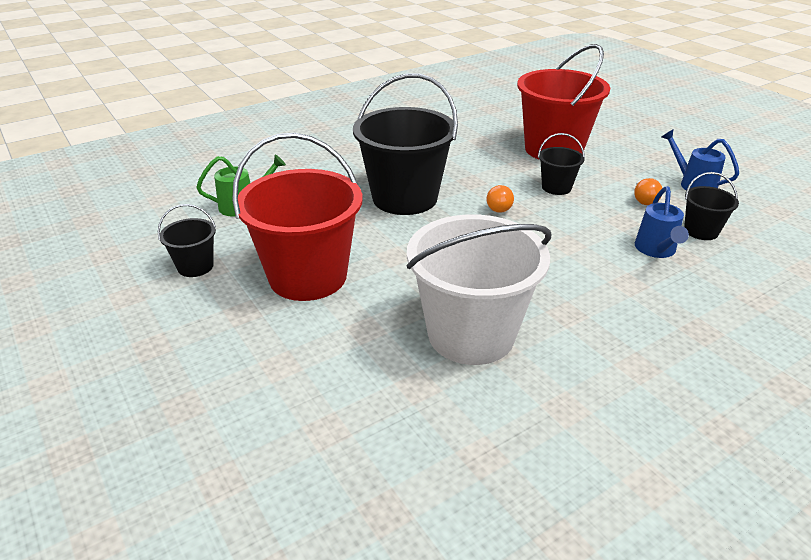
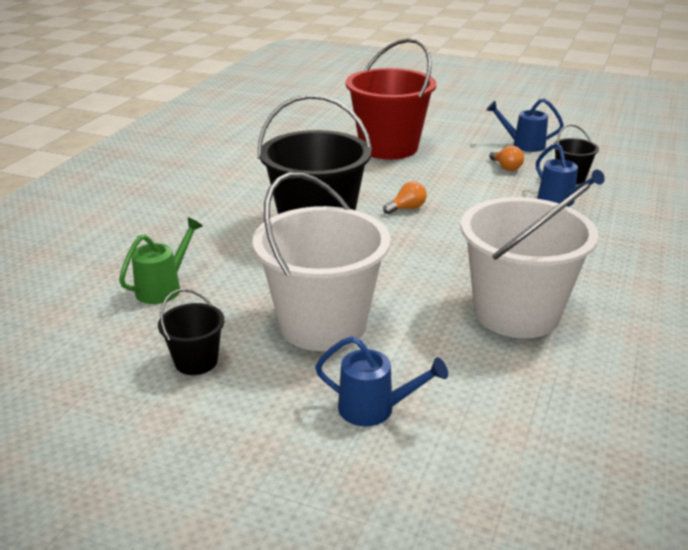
camera: 35 degrees left, 5 degrees down
(257, 358) = (374, 409): none -> blue watering can
(308, 276) = (323, 325): red bucket -> white bucket
(498, 207) = (407, 208): orange light bulb -> orange light bulb turned 90 degrees counterclockwise
(556, 187) = (431, 178): black bucket -> none

